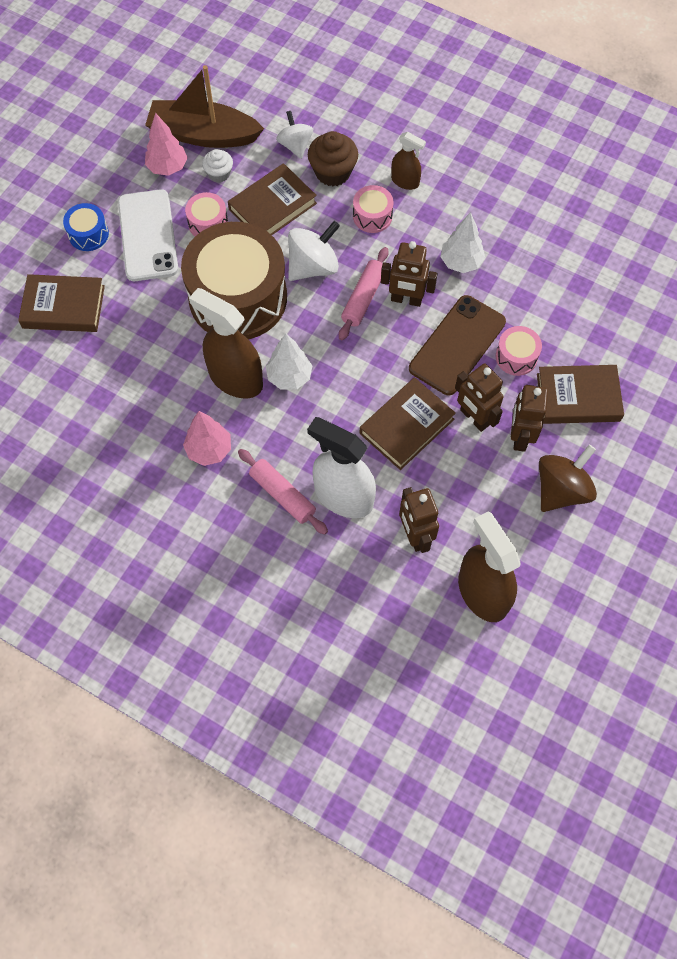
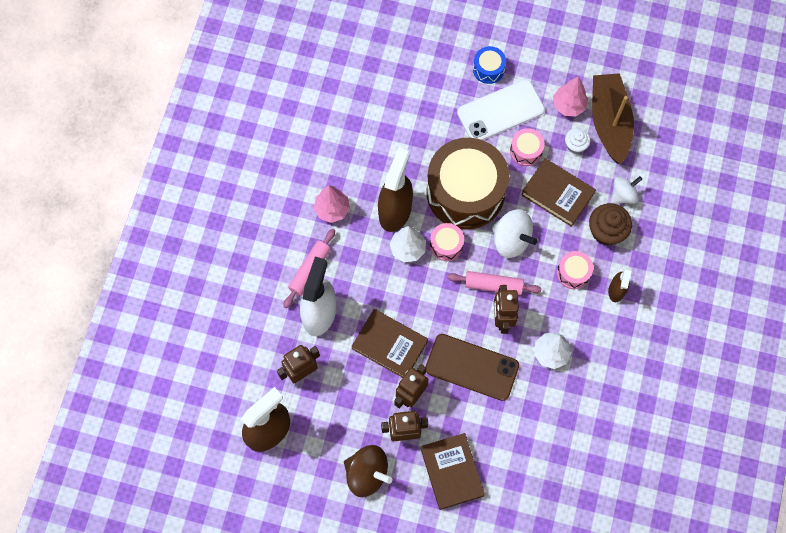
camera: 75 degrees right, 5 degrees up
(63, 307) = (420, 73): brown book -> none
(516, 357) = (475, 416): pink drum -> pink drum (446, 245)

